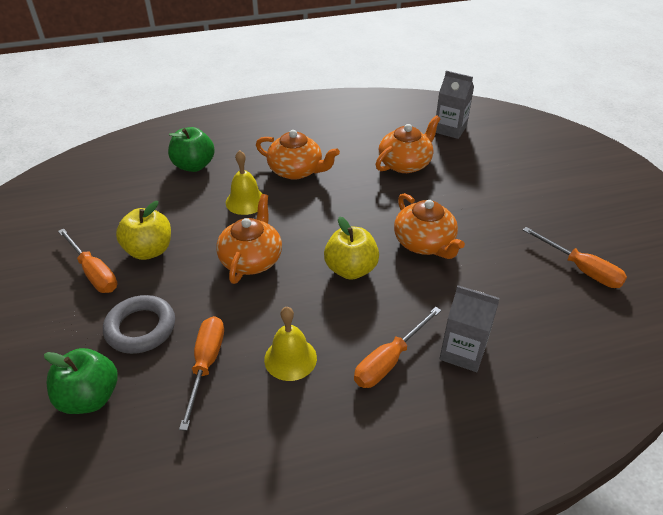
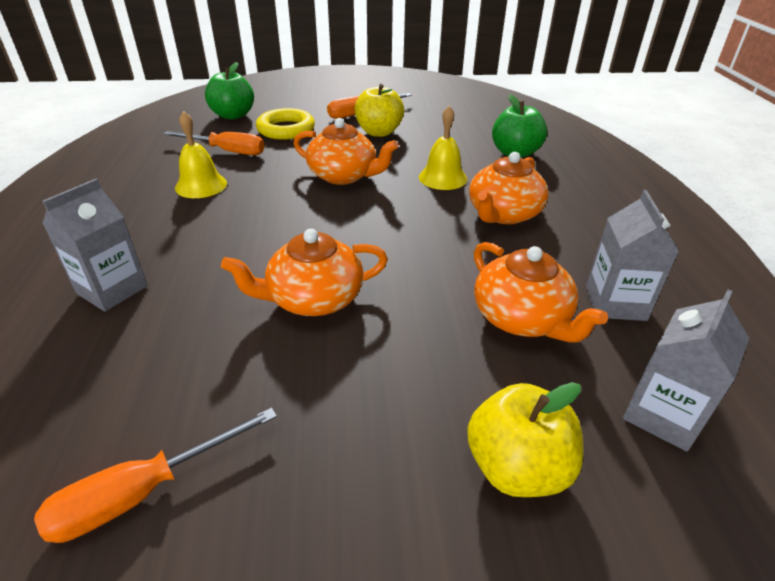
camera: 100 degrees right, 5 degrees down
(141, 328) = (286, 129): grey ring -> yellow ring
(351, 269) = (295, 231): yellow apple -> yellow apple (517, 467)
(379, 134) = (615, 303): none -> grey carton
(389, 360) = (149, 236): orange screwdriver -> none

